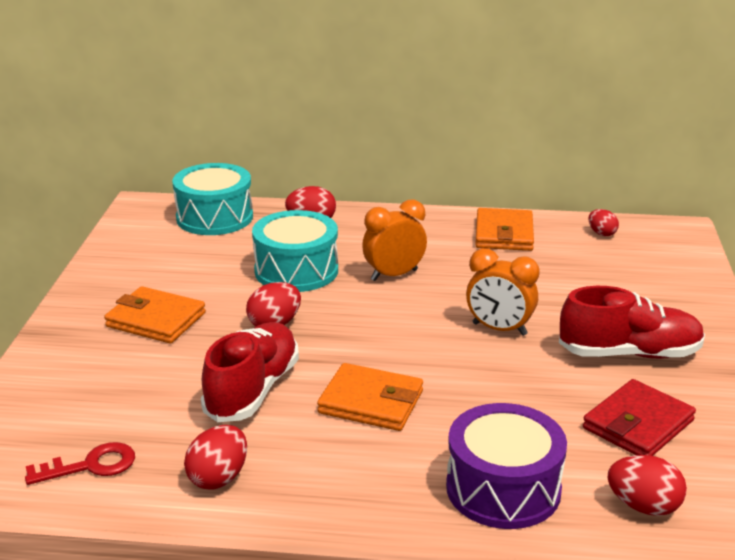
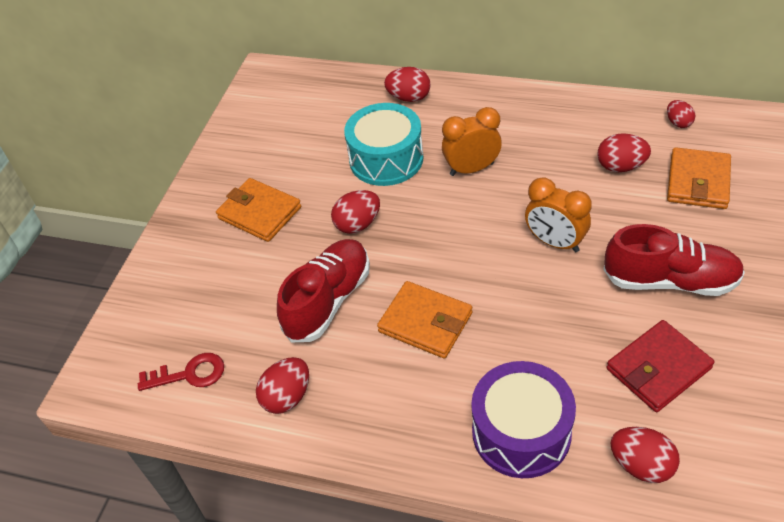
camera: 15 degrees right, 20 degrees up
(214, 217) = (325, 89): turquoise drum -> none
(504, 234) = (583, 120): orange wallet -> orange wallet (698, 182)
(552, 268) = (620, 166): none -> red egg

